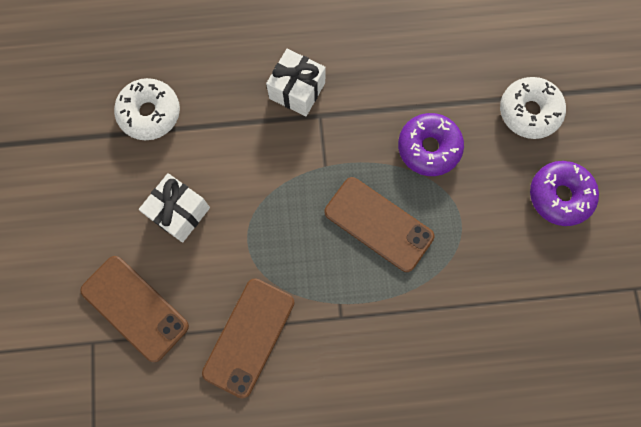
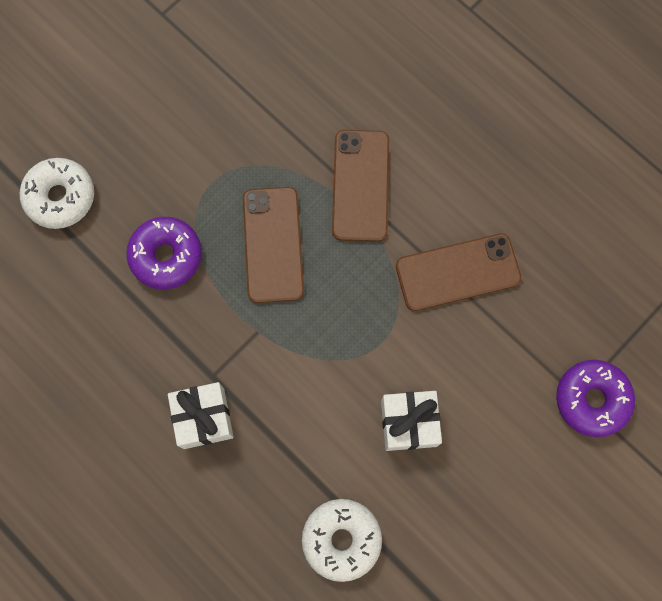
camera: 130 degrees left, 0 degrees up
(135, 308) = (519, 386): brown phone -> brown phone (360, 185)
(559, 196) = (124, 119): purple donut -> purple donut (591, 399)

